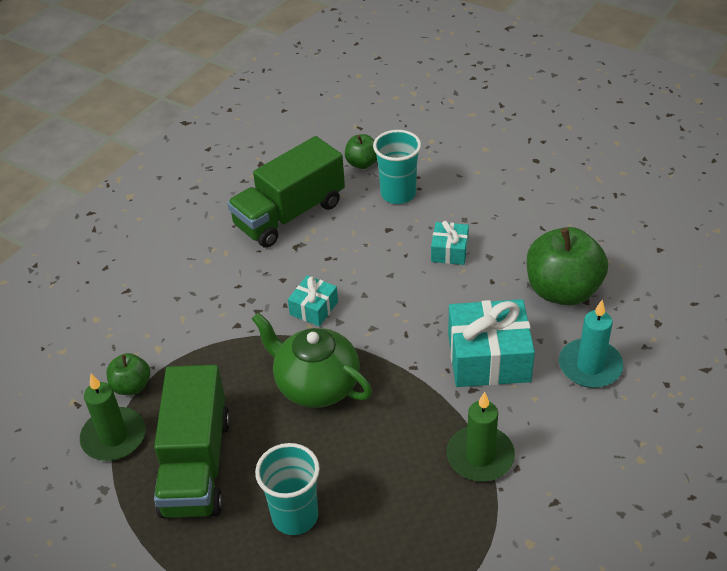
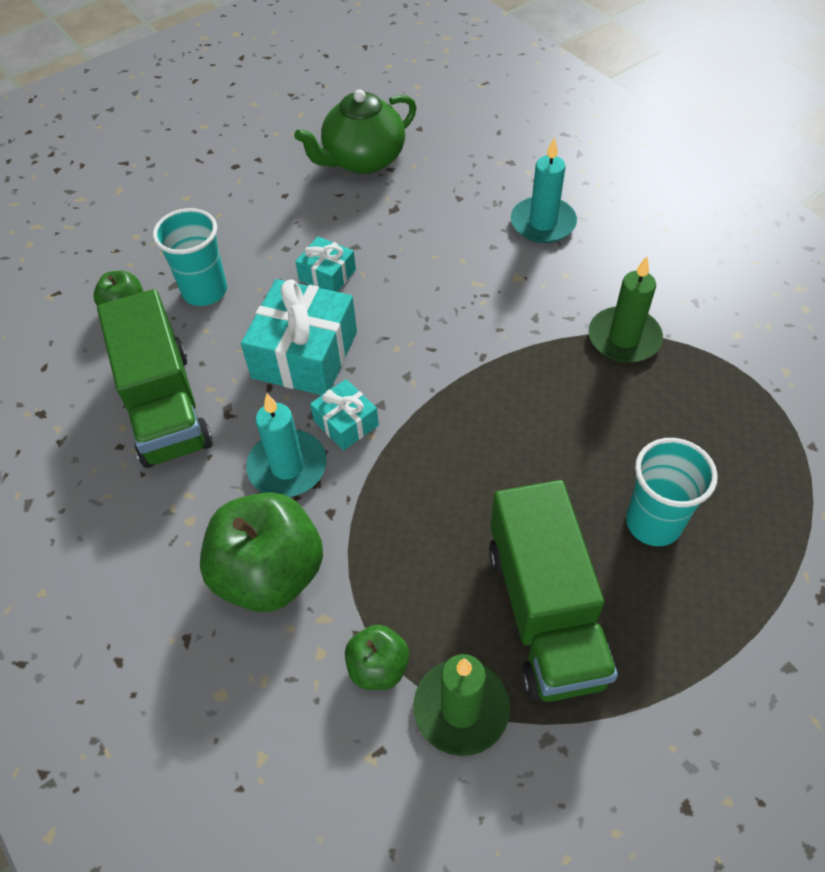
camera: 70 degrees left, 10 degrees up
(196, 465) = (545, 612): green truck -> green truck turned 60 degrees clockwise
(265, 291) = (287, 467): none -> turquoise candle
(316, 385) = (469, 452): green teapot -> green teapot (363, 160)
(488, 358) = (498, 291): turquoise gift -> turquoise gift (305, 354)
(562, 290) = (436, 209): green apple -> green apple (270, 573)

